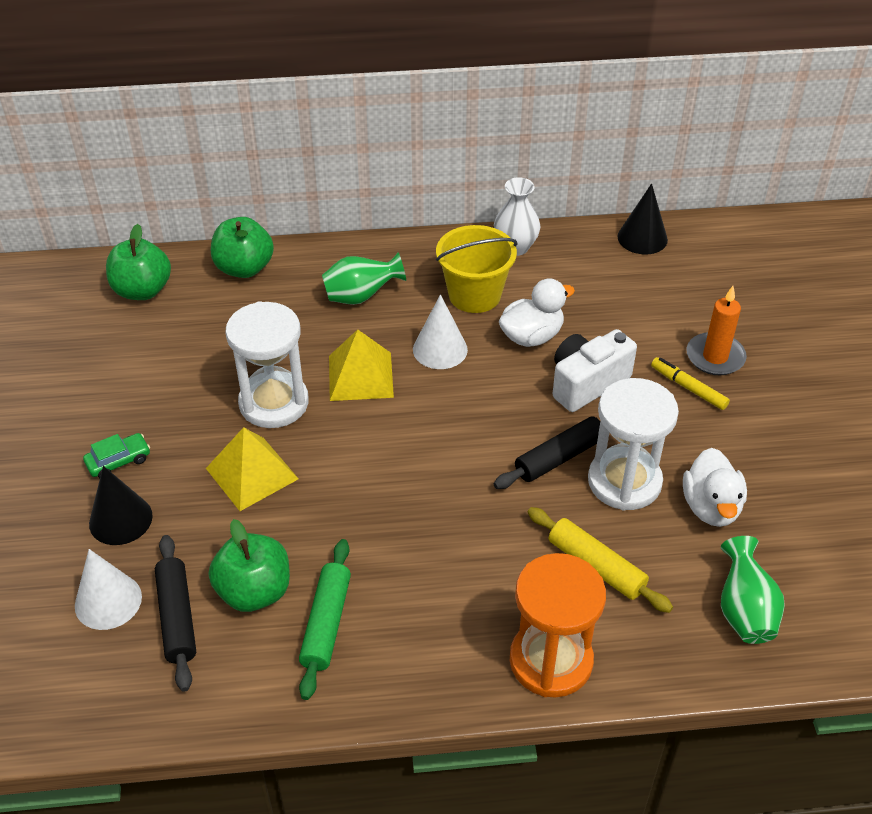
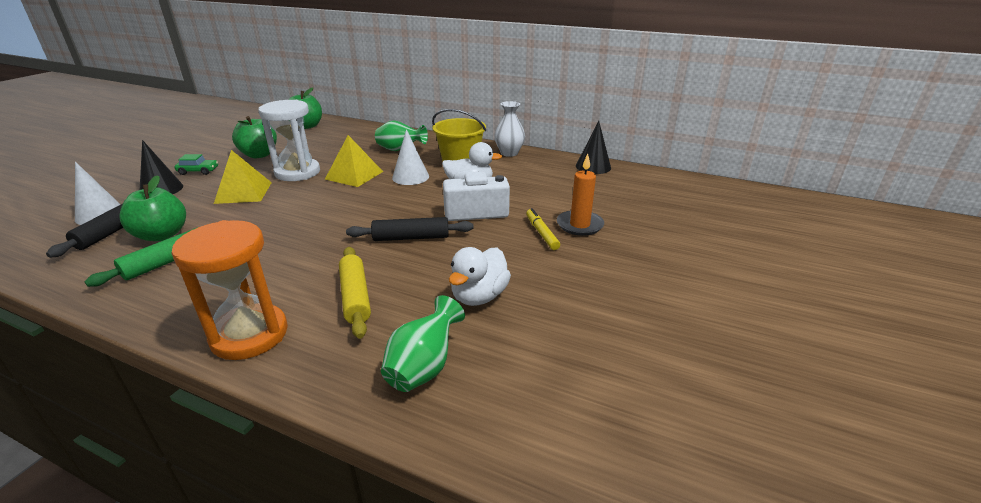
camera: 30 degrees right, 15 degrees down
(244, 268) = (361, 130): green apple -> green apple (259, 155)
(624, 482) = (436, 262): white hourglass -> none

